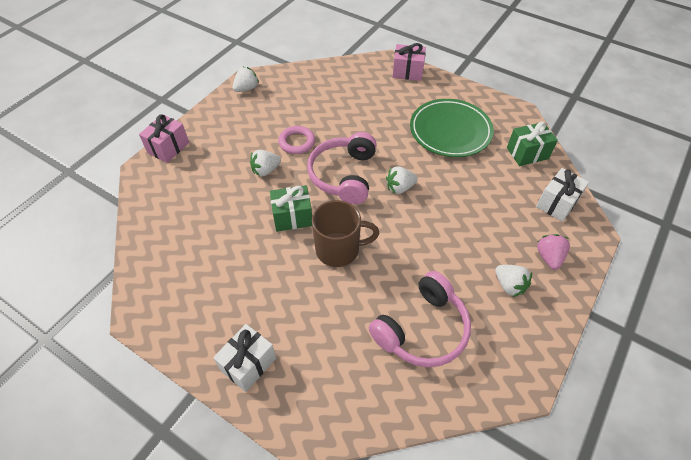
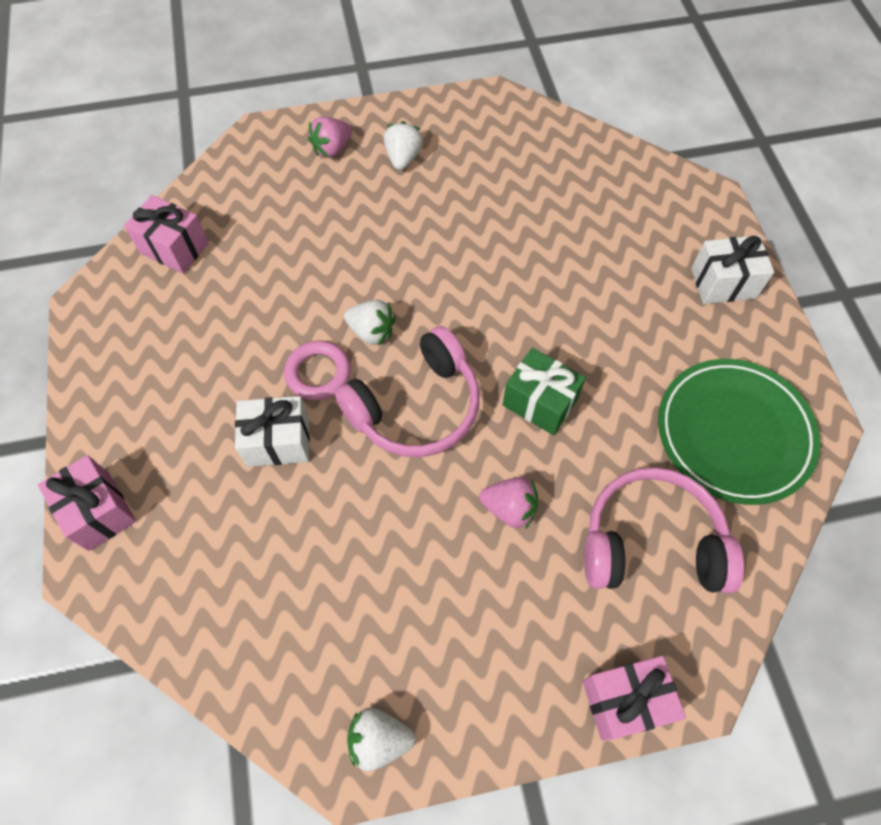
camera: 135 degrees left, 10 degrees up
(265, 170) = (509, 508): white strawberry -> pink strawberry
(297, 142) = (418, 521): pink ring -> pink ring (318, 373)
(339, 249) = (525, 318): brown mug -> none
(422, 329) = (527, 188): pink headphones -> pink headphones (651, 542)
(450, 131) = (206, 352): green plate -> green plate (733, 433)
(527, 153) = (174, 248): green gift -> pink gift
(557, 203) = (242, 180): white gift -> white gift (278, 441)

